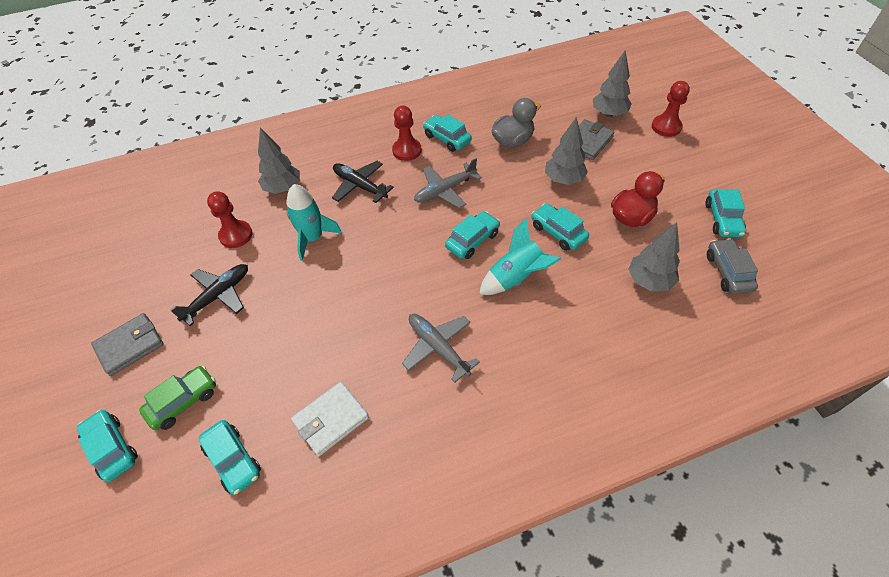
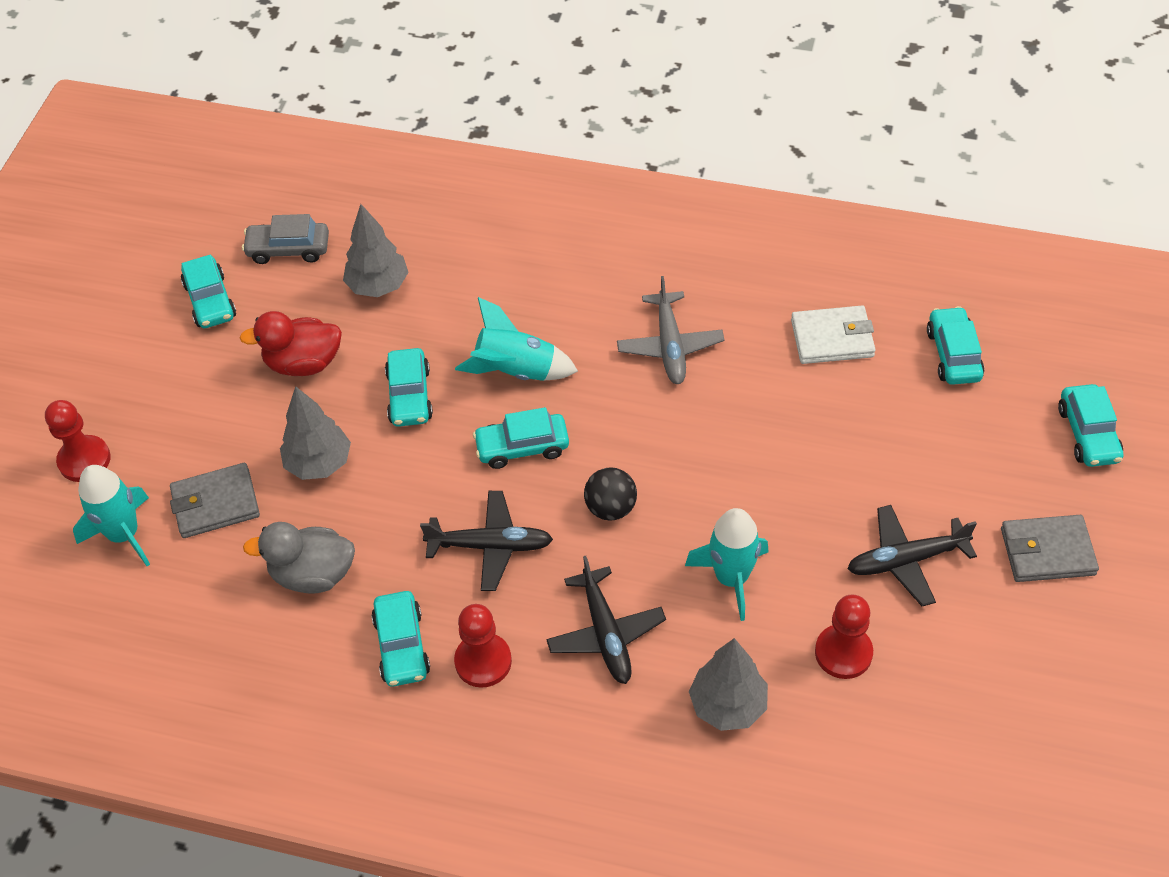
camera: 145 degrees left, 0 degrees up
(183, 401) = (992, 442): green car -> none
(400, 237) = (611, 508): none -> black ball
(445, 190) = (490, 546): grey plane -> black plane
(609, 114) = (124, 534): grey tree -> turquoise rocket
(722, 219) = (210, 301): turquoise car -> turquoise car turned 120 degrees clockwise
(728, 272) = (288, 249): grey car -> grey car turned 60 degrees clockwise

